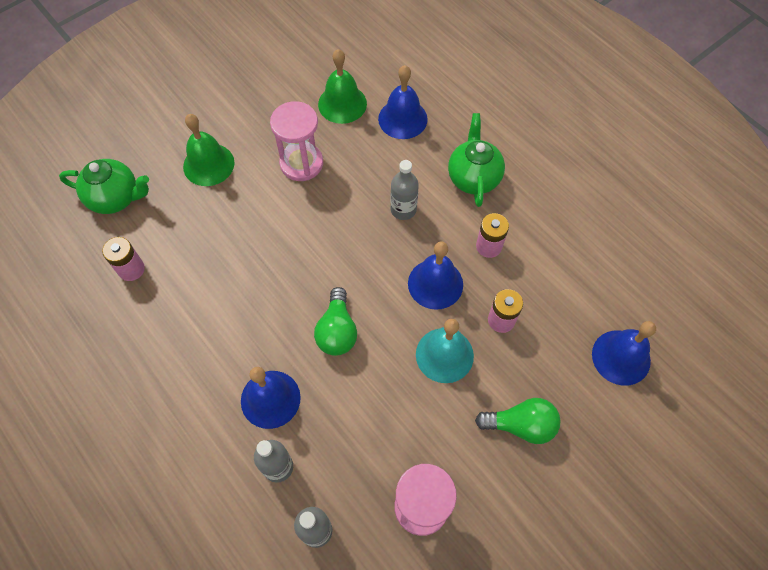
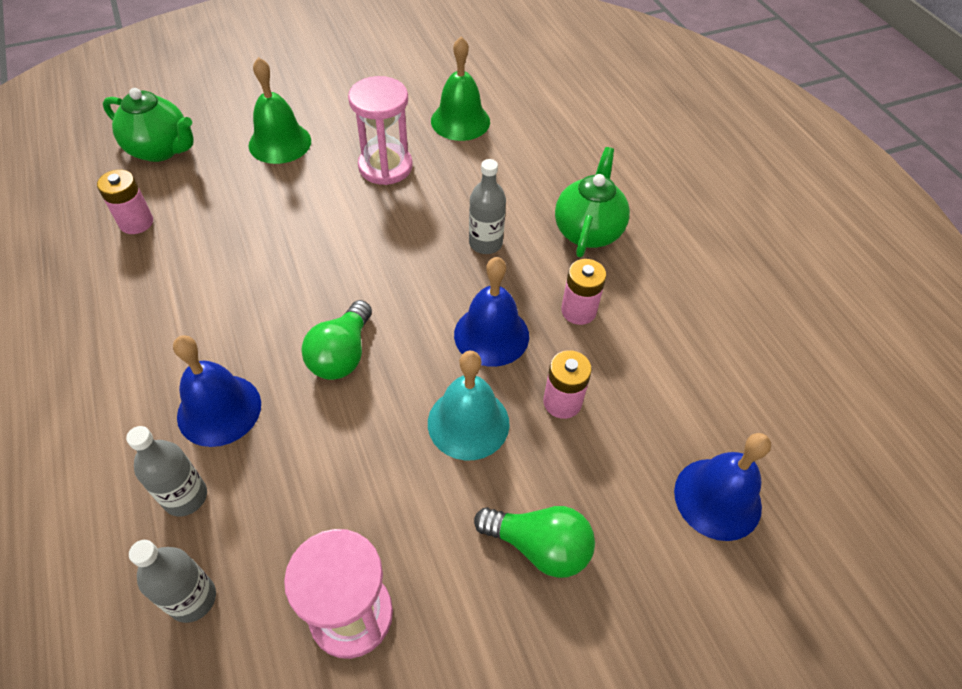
camera: 15 degrees right, 10 degrees down
(402, 119) = (525, 151): blue bell -> none

